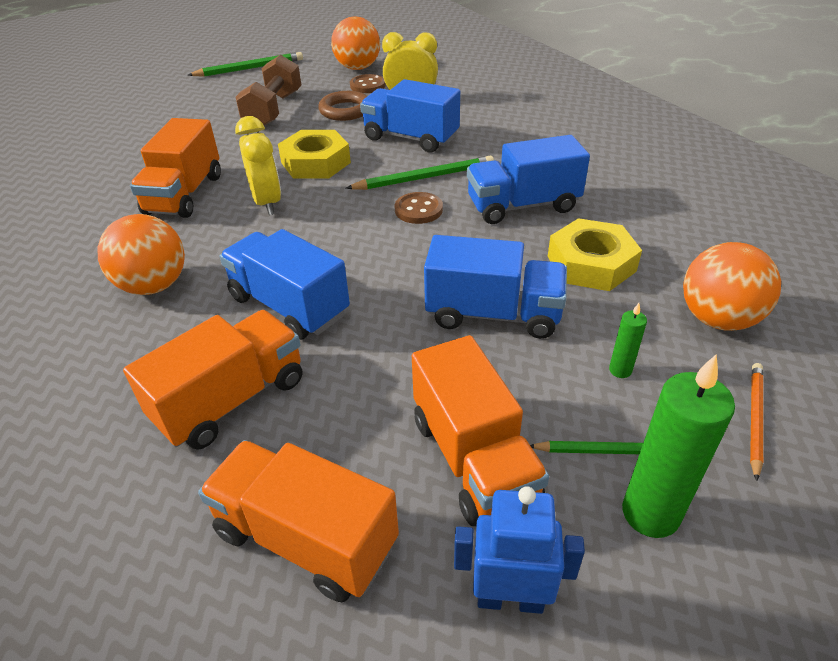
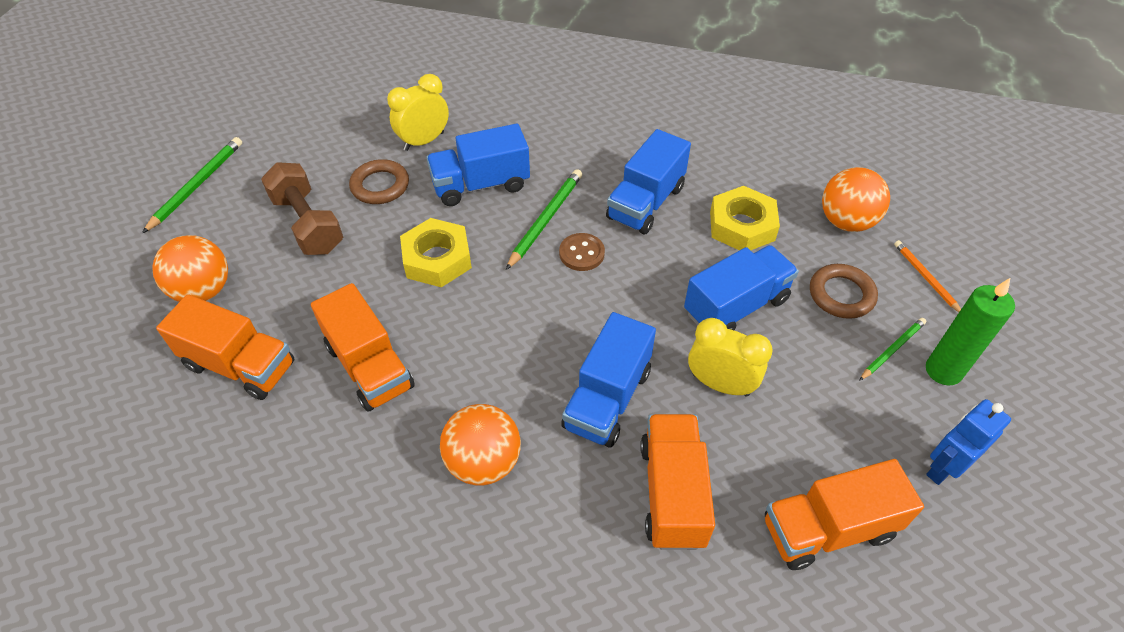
camera: 45 degrees left, 10 degrees up
(267, 203) = (456, 325): yellow clock -> yellow clock (720, 384)
(289, 306) = (607, 399): blue truck -> blue truck turned 60 degrees counterclockwise
(357, 68) = (317, 126): orange ball -> orange ball (203, 290)
(368, 85) = (359, 144): brown button -> none
(473, 459) = (842, 410): orange truck -> orange truck (240, 365)
(620, 370) = (841, 294): green candle -> brown ring

